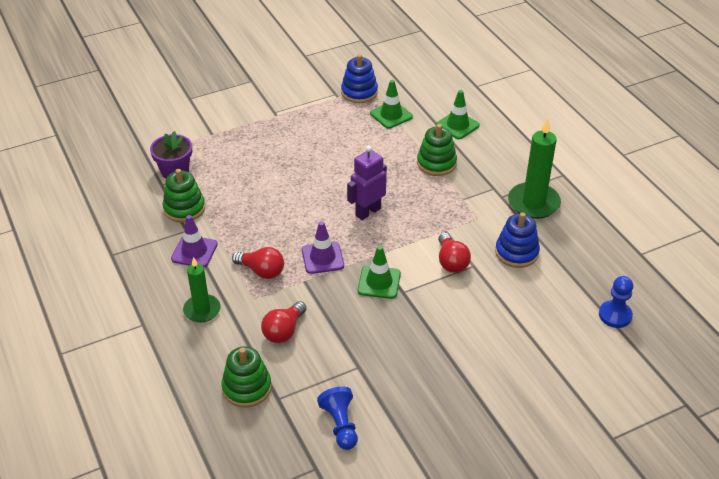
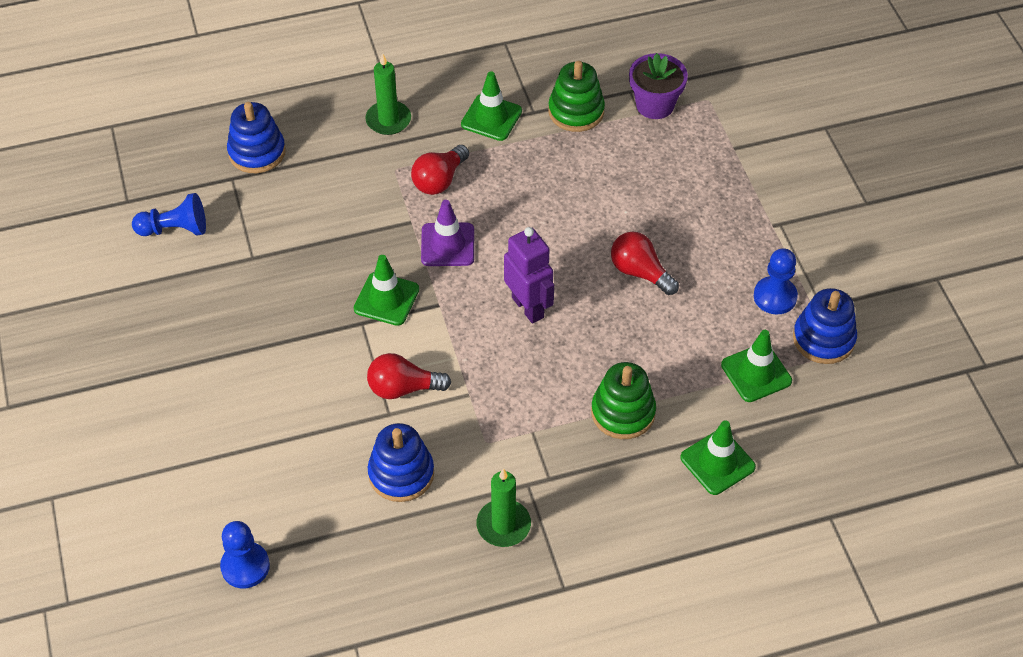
camera: 100 degrees right, 10 degrees up
(194, 251) = (491, 118): purple traffic cone -> green traffic cone
(247, 388) = (257, 152): green stacking toy -> blue stacking toy
(284, 331) = (331, 193): red light bulb -> red light bulb (640, 272)
(333, 111) = (775, 297): none -> blue pawn
(533, 203) = (503, 525): green candle -> green candle, size x0.64

